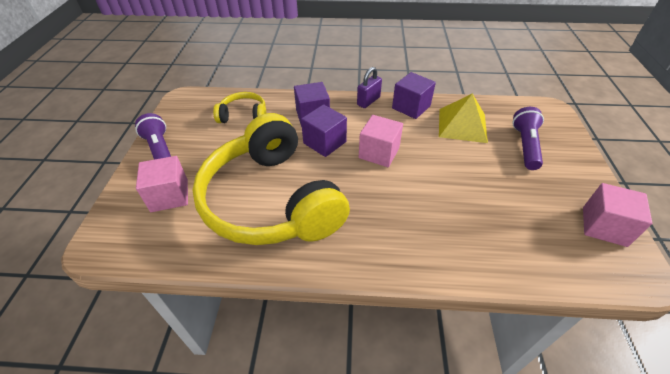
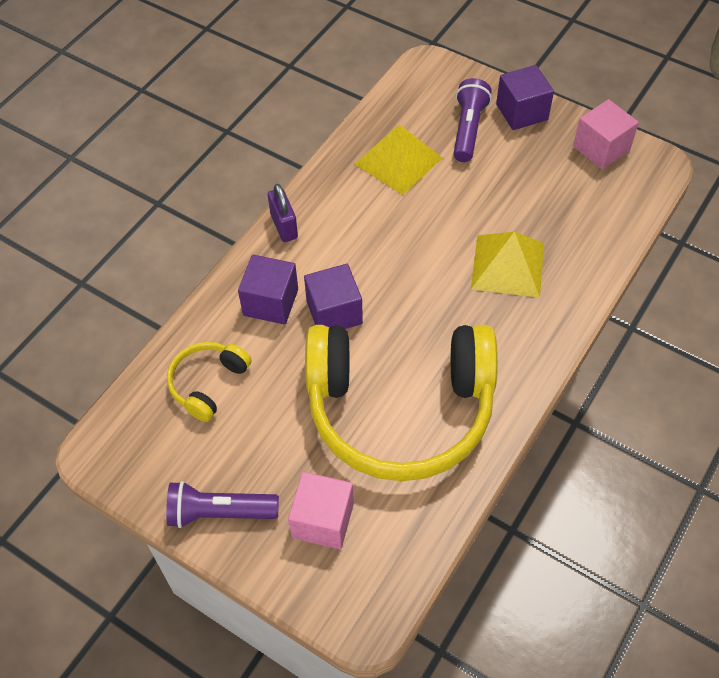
camera: 60 degrees left, 10 degrees up
(379, 153) = (390, 266): pink cube -> none
(411, 107) = (329, 189): purple cube -> purple cube (522, 112)
(433, 211) = (507, 265): none -> yellow pyramid
(525, 146) = (468, 129): purple flashlight -> purple flashlight turned 60 degrees clockwise

